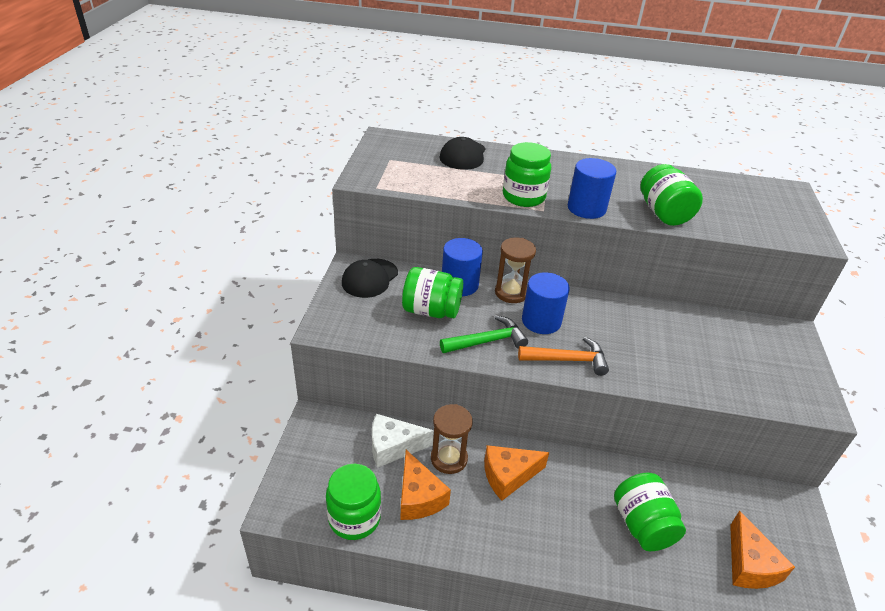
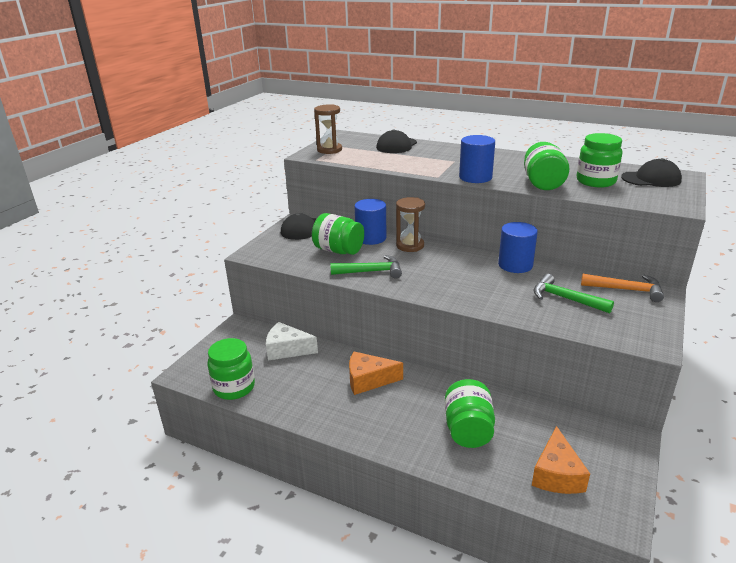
camera: 20 degrees right, 10 degrees down
(419, 497) = (289, 382): orange cheese -> none
(449, 459) = (326, 363): brown hourglass -> brown hourglass (329, 150)
(523, 197) = (427, 169): green jar -> green jar (595, 181)
(541, 321) = (424, 264): blue cylinder -> blue cylinder (515, 265)
(568, 360) = (431, 289): orange hammer -> orange hammer (626, 290)
(712, 355) = (565, 299): none -> green hammer
(766, 198) = (651, 179): none -> black cap

